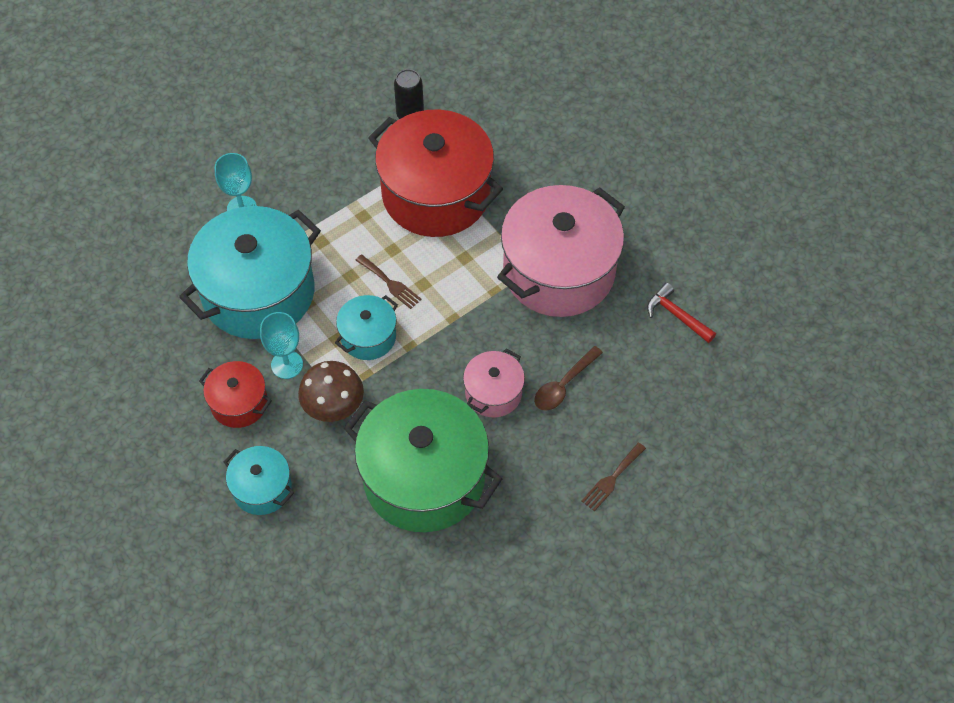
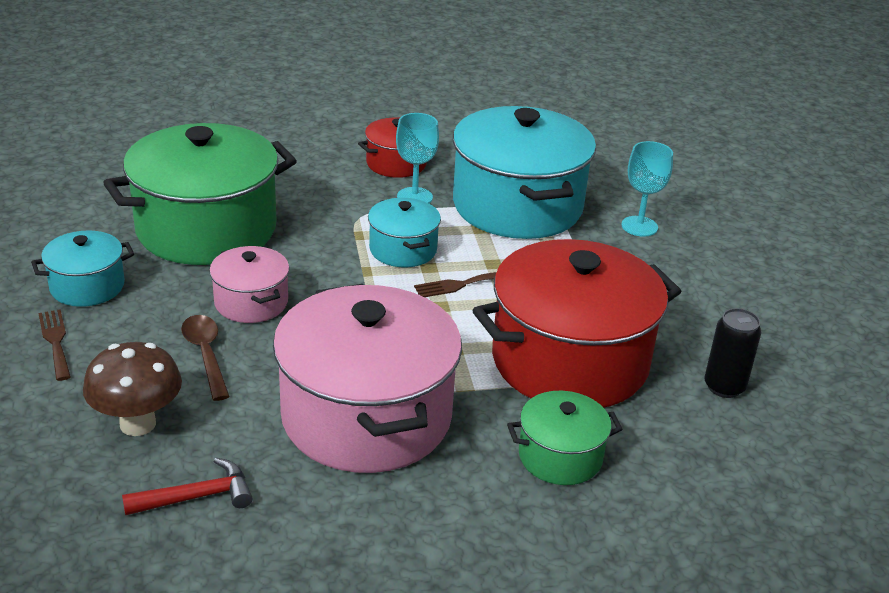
camera: 115 degrees right, 25 degrees down
(262, 488) = (296, 151): turquoise pot -> turquoise pot (87, 286)
(334, 408) = (338, 206): brown mushroom -> brown mushroom (138, 424)
(526, 169) = (560, 457): none -> green pot

